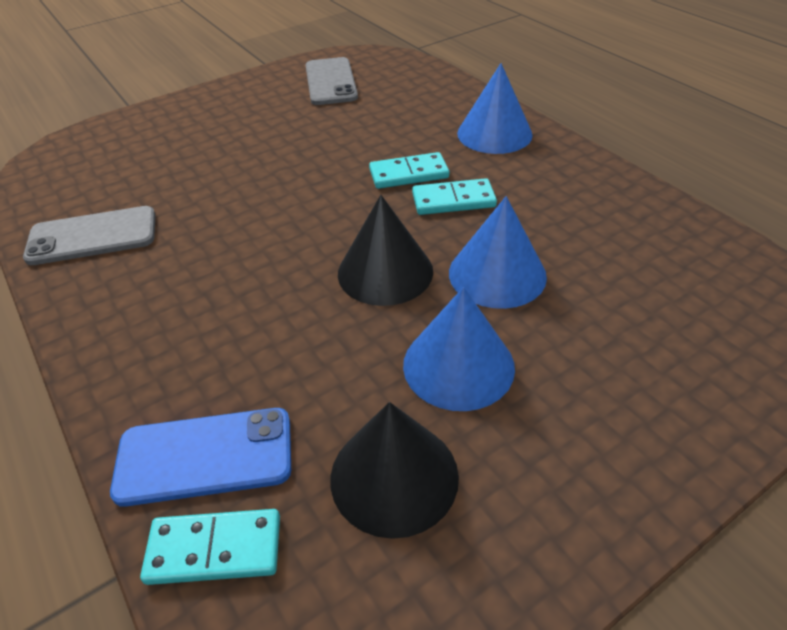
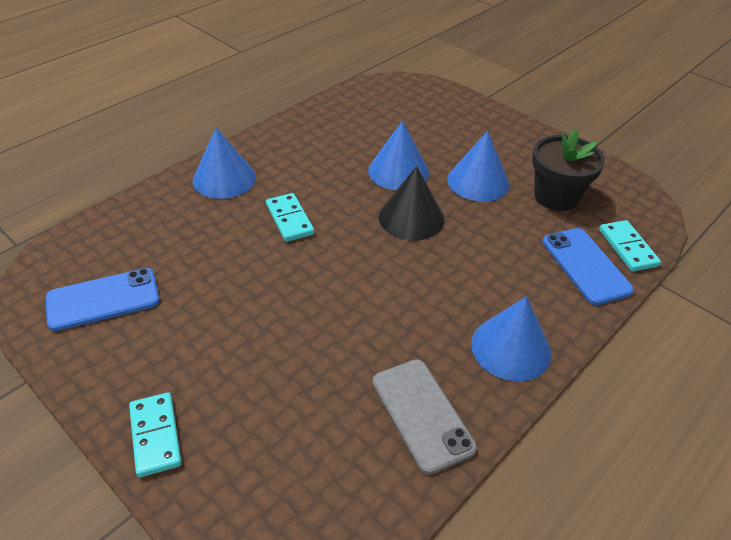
camera: 105 degrees left, 0 degrees up
(119, 320) = (511, 348): none -> blue cone
(330, 82) = (103, 299): grey phone -> blue phone
(394, 476) = (556, 196): black cone -> black flower pot
(453, 200) = (322, 194): turquoise domino -> turquoise domino (155, 436)

